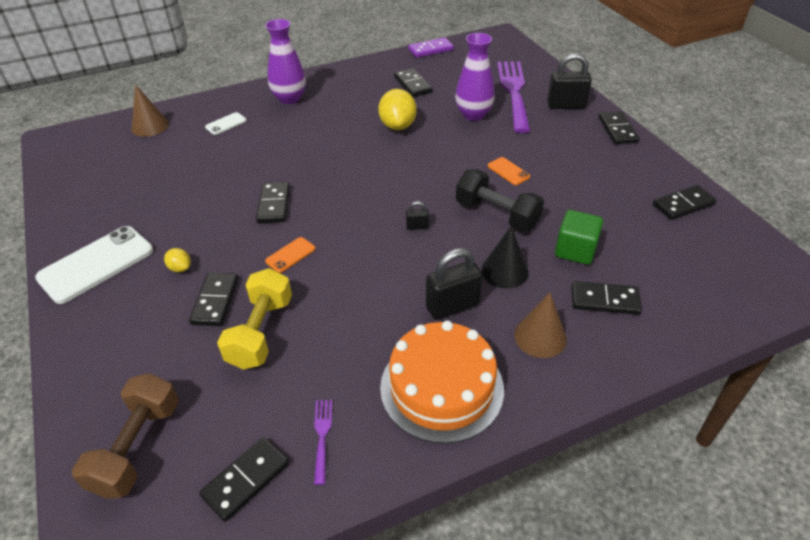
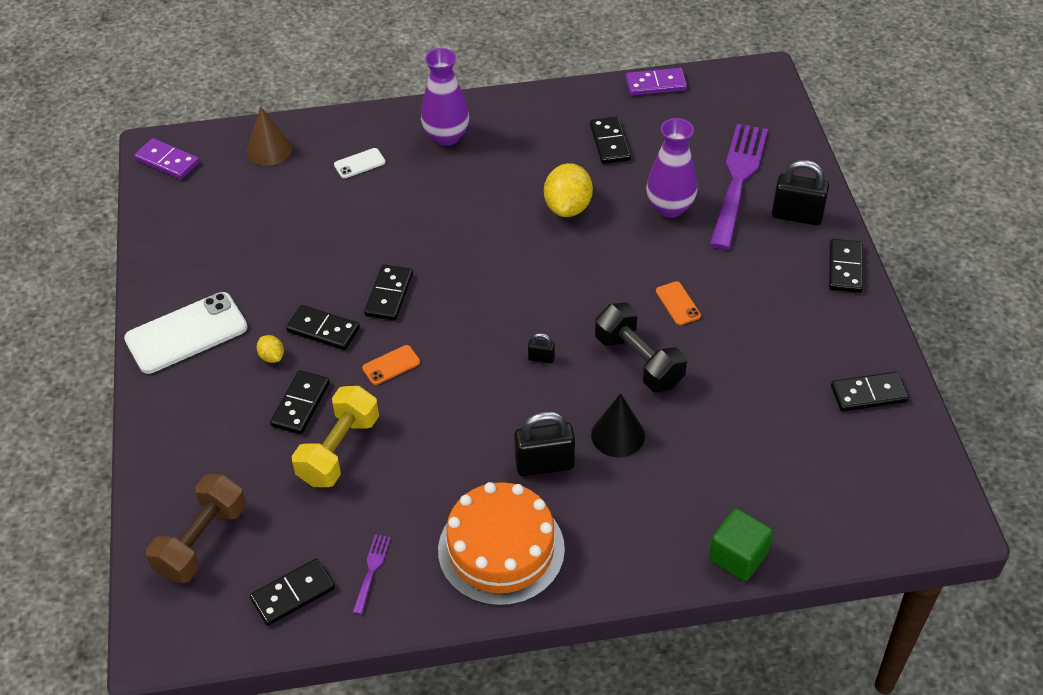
camera: 15 degrees right, 5 degrees up
(64, 146) = (167, 161): none -> purple domino
(540, 336) = (623, 519): brown cone -> none
(575, 250) = (708, 427): green cube -> green cube (738, 556)
(604, 300) = (712, 494): black domino -> black domino (323, 330)

